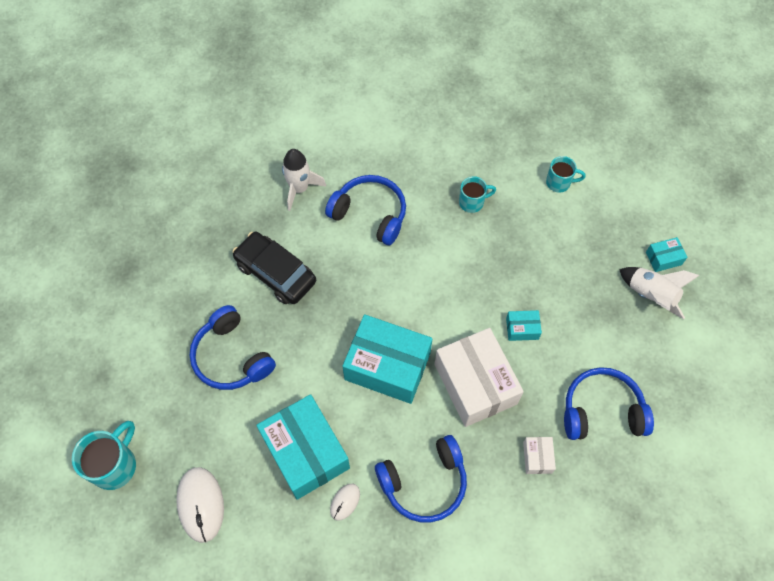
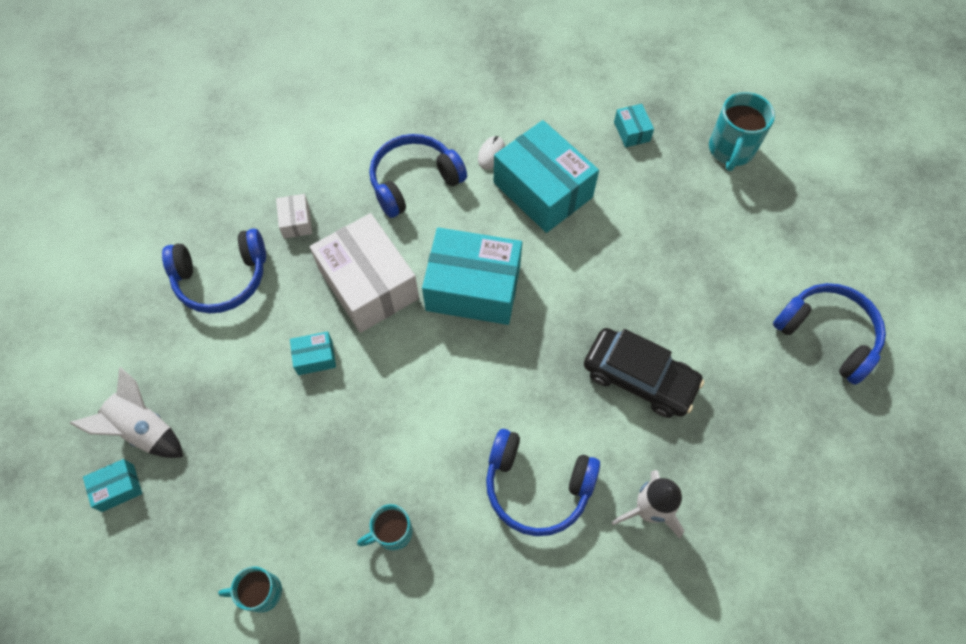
camera: 170 degrees right, 0 degrees up
(201, 504) = (632, 131): white mouse -> turquoise box
(232, 357) = (655, 269): blue headphones -> blue headphones (827, 335)

